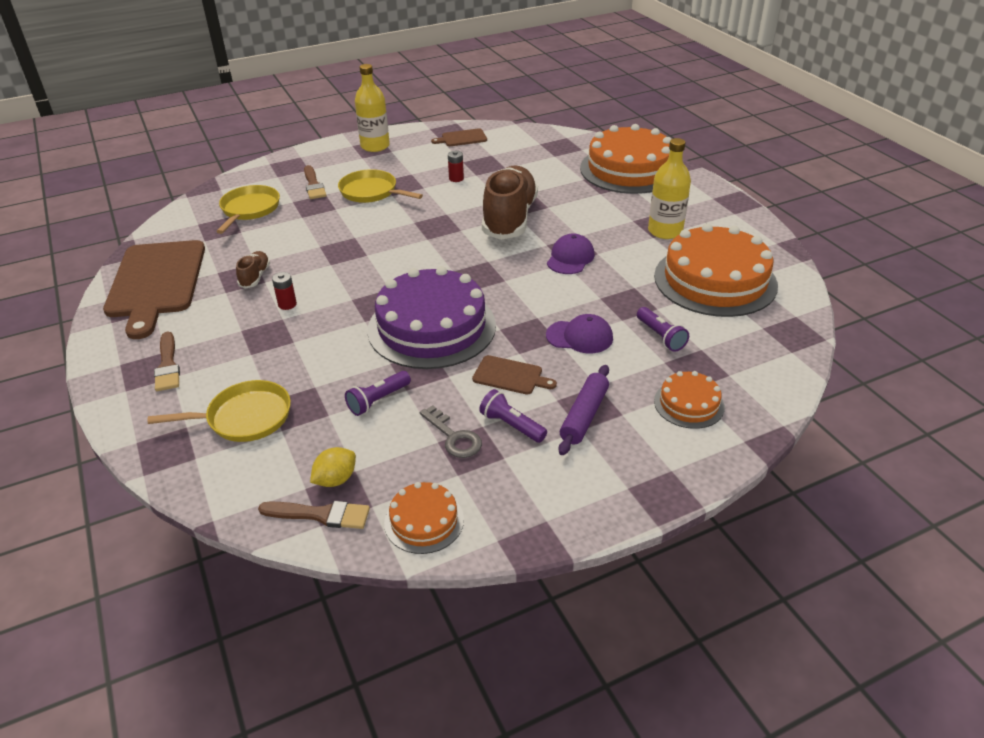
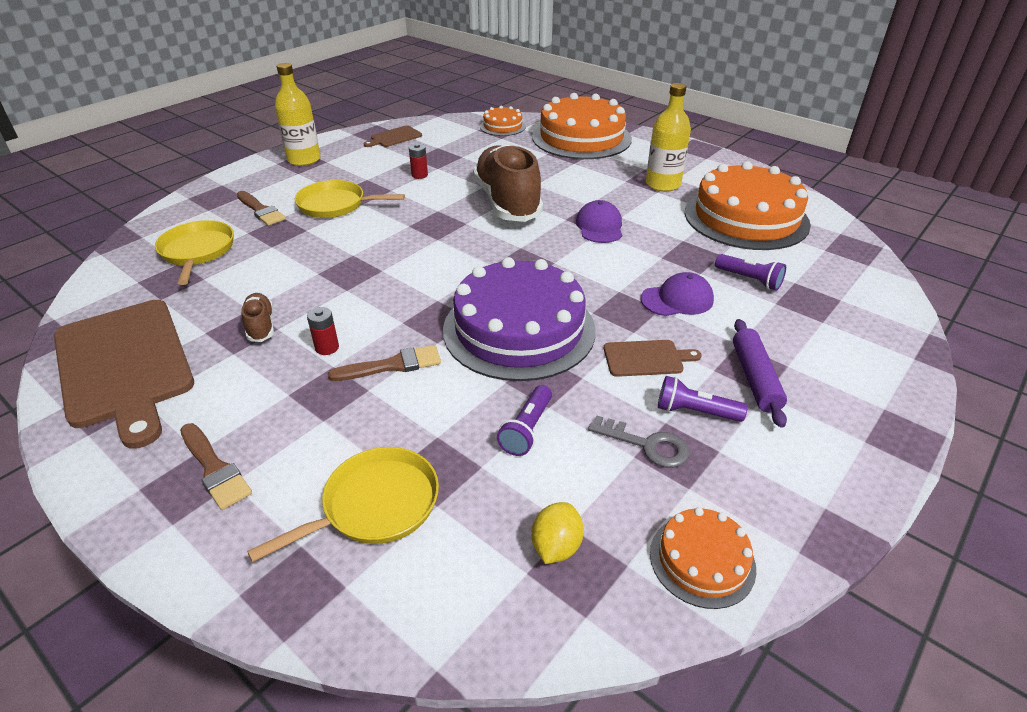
camera: 25 degrees left, 0 degrees up
(320, 515) = (575, 602): brown brush -> brown brush (392, 365)
(689, 404) = (835, 337): orange cake -> orange cake (502, 126)

